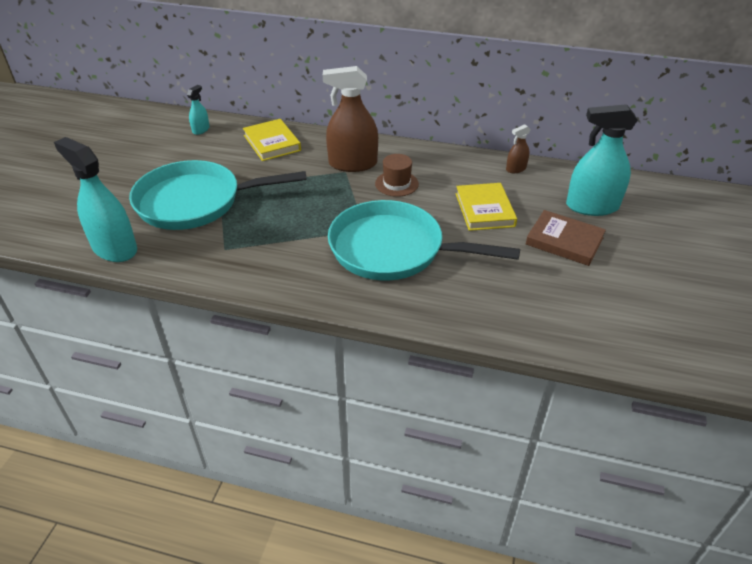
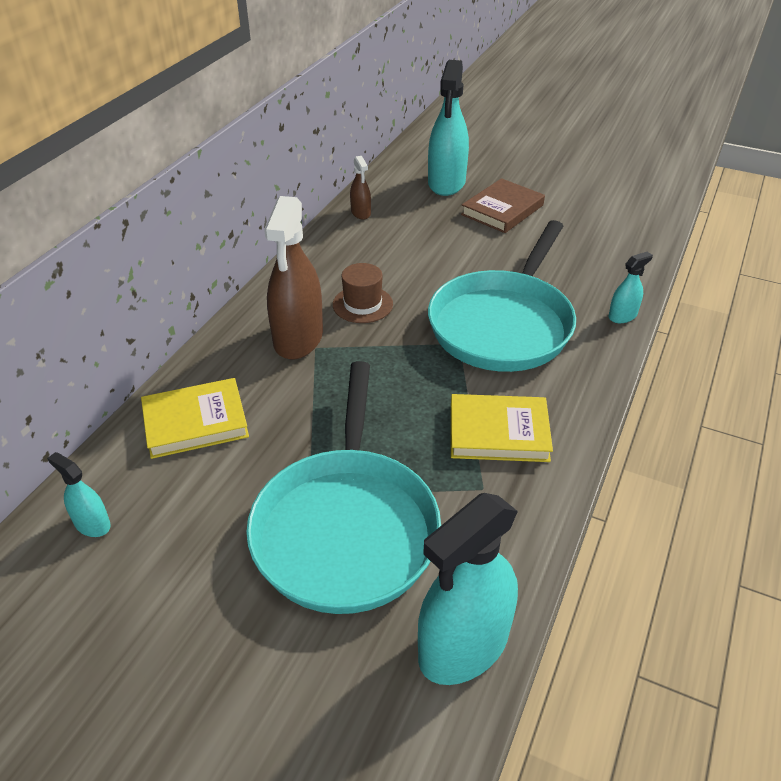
camera: 80 degrees left, 0 degrees up
(426, 317) = (622, 316): none -> turquoise spray bottle
(484, 210) = (437, 247): yellow book -> yellow book (498, 432)

